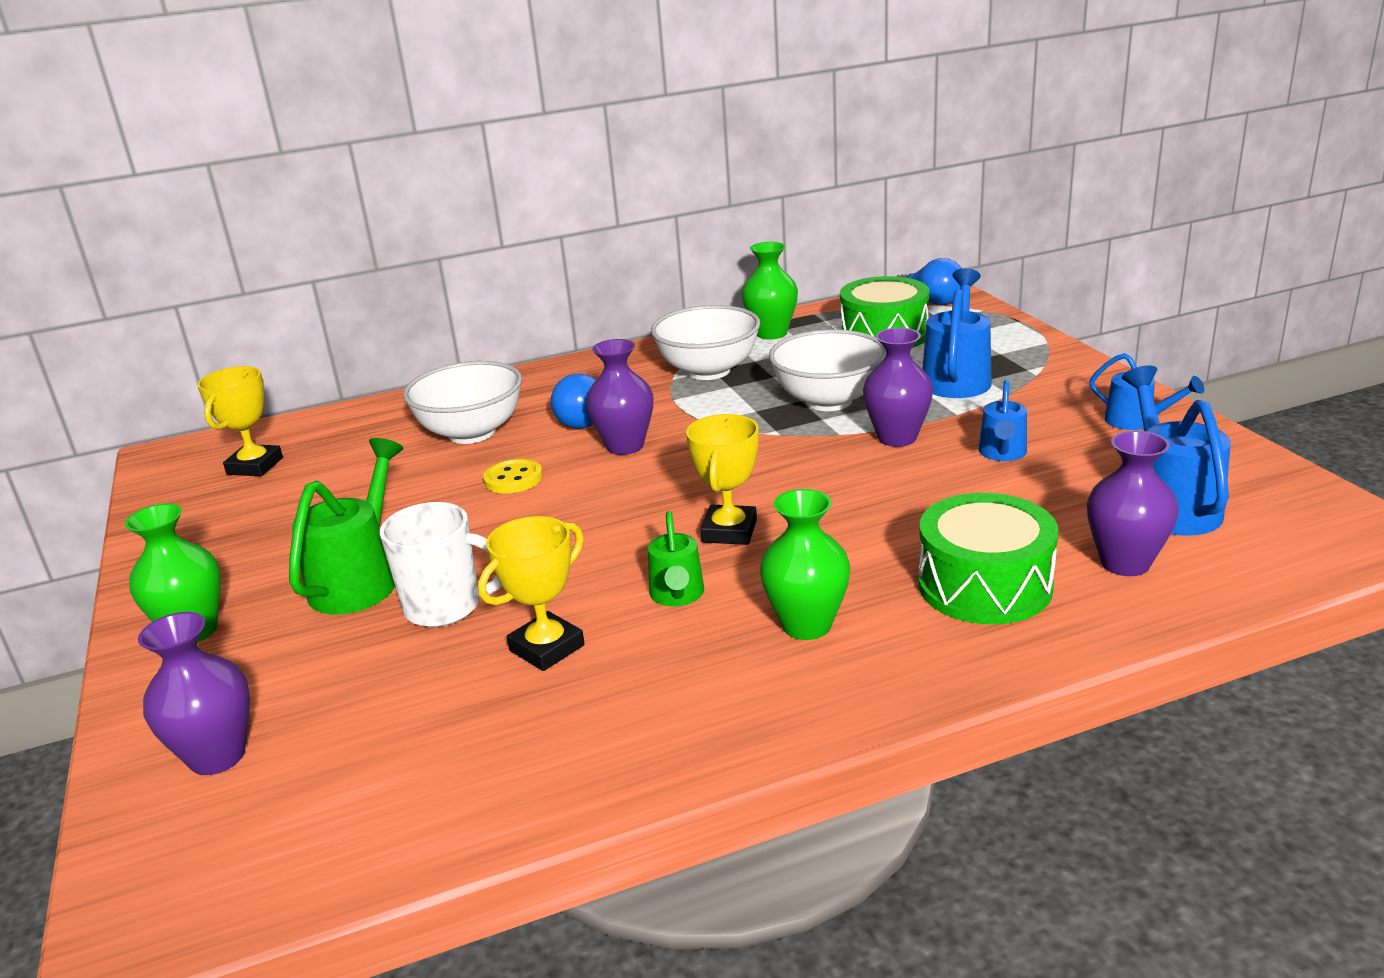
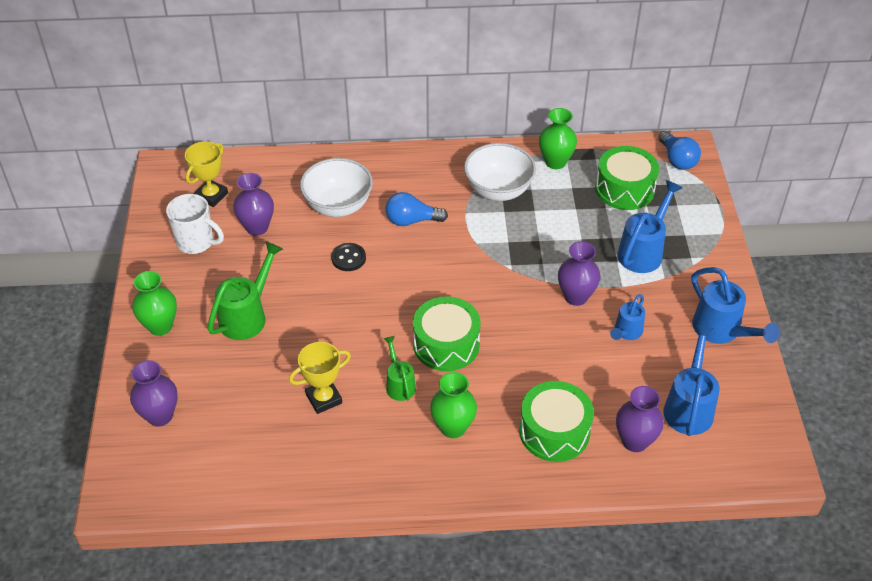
camera: 15 degrees right, 20 degrees up
(445, 607) = (284, 352): white mug -> white mug (196, 242)
(513, 479) = (348, 258): yellow button -> black button
(625, 446) = (420, 249): purple vase -> purple vase (257, 227)
(677, 596) = (399, 384): green watering can -> green watering can turned 150 degrees clockwise
(729, 531) = (446, 344): yellow trophy -> green drum
(829, 401) = (555, 247): white bowl -> none
(1136, 421) = (721, 330): blue watering can -> blue watering can, size x1.65

